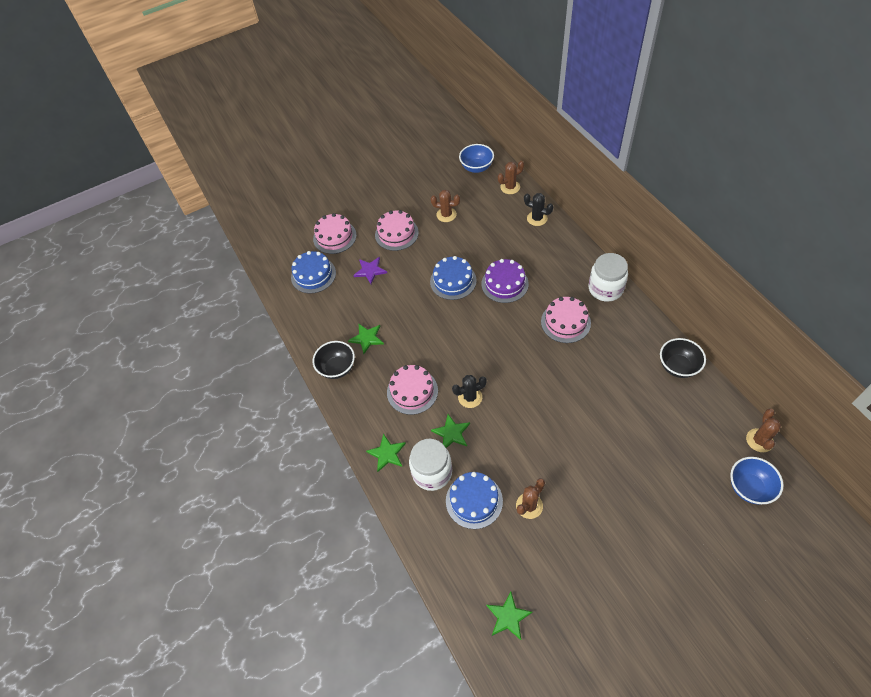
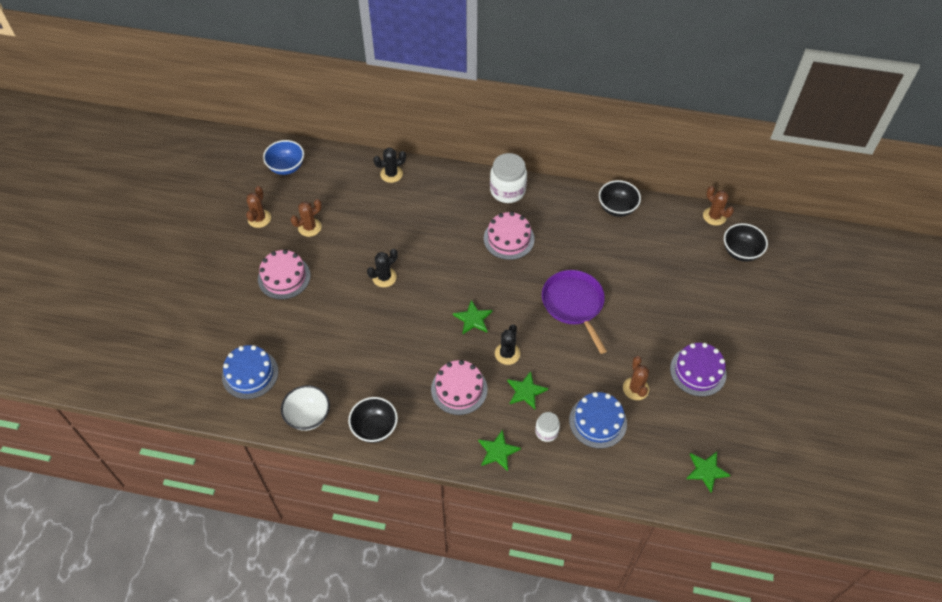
camera: 55 degrees left, 0 degrees up
(312, 327) = (308, 416): none -> white bowl
(334, 237) = (226, 325): pink cake -> none
(367, 338) = (369, 383): green star -> green star (473, 319)
(370, 270) = (300, 327): purple star -> none
(432, 472) = (546, 432): white jar -> white jar, size x0.55
(453, 281) = (384, 277): blue cake -> black cactus
(504, 284) = (429, 246): purple cake -> purple cake (698, 371)
(510, 187) = (337, 164): brown cactus -> brown cactus (259, 218)
(557, 406) = (573, 304): none -> purple pan
(749, 487) = (740, 252): blue bowl -> black bowl

